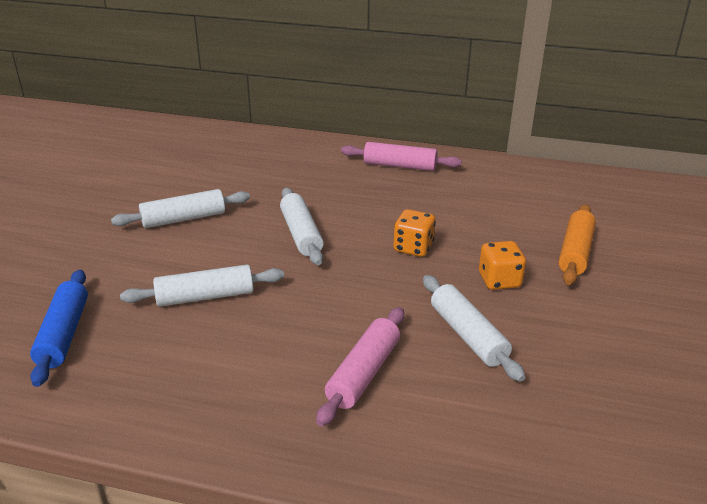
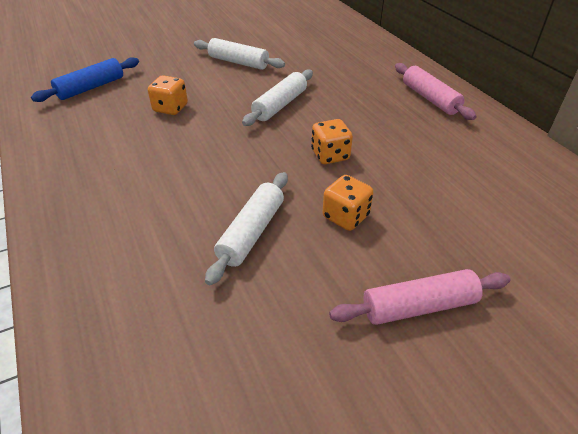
camera: 50 degrees right, 10 degrees up
(205, 297) = (170, 108): white rolling pin -> orange dice
(364, 373) = (156, 204): pink rolling pin -> pink rolling pin (419, 306)
(575, 252) = (452, 243): orange rolling pin -> none

